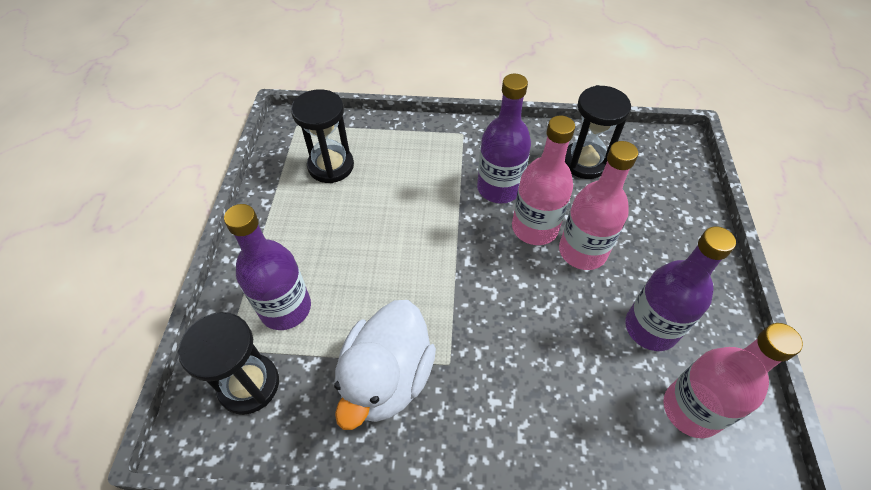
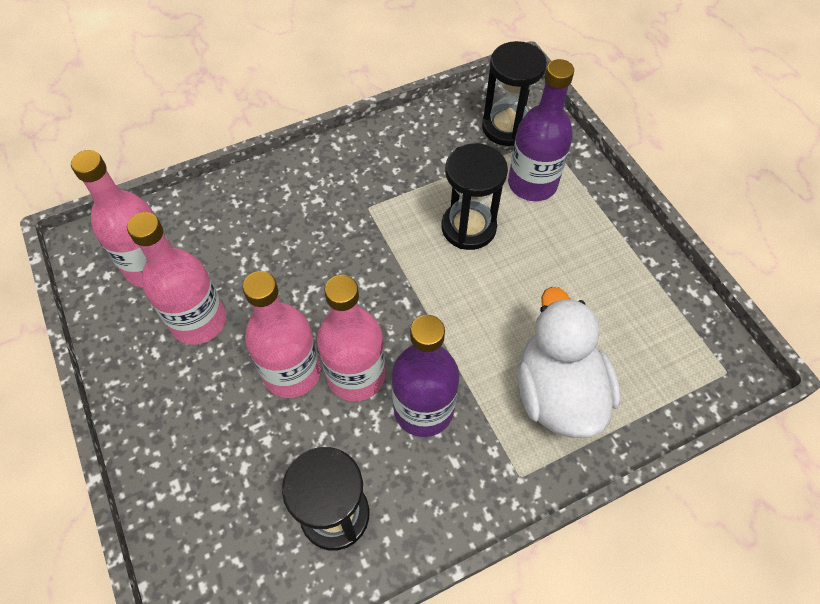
camera: 150 degrees right, 5 degrees up
(331, 166) = (631, 337): black hourglass -> black hourglass (468, 227)
(387, 378) = (410, 176): white duck -> white duck (558, 392)
(651, 328) = (199, 321): purple bottle -> pink bottle

